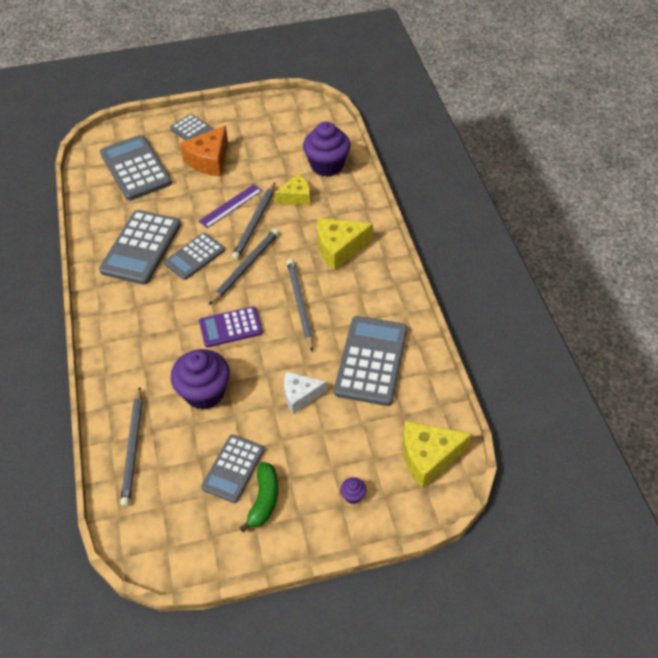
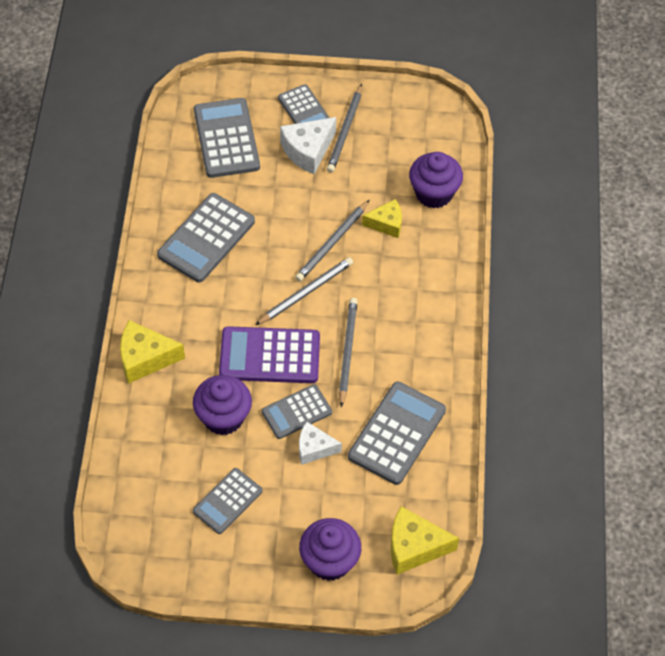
camera: 15 degrees right, 5 degrees up
(133, 448) = (141, 453): grey pencil -> grey pencil (345, 131)
(194, 256) = (257, 265): grey calculator -> grey calculator (296, 412)
(209, 160) = (308, 150): orange cheese -> white cheese
(230, 206) = (313, 214): purple ruler -> none
(230, 327) = (270, 356): purple calculator -> purple calculator, size x1.60
(264, 500) = (246, 539): green banana -> none
(339, 248) = (410, 299): yellow cheese -> yellow cheese (145, 358)
(353, 495) = (329, 561): purple cupcake -> purple cupcake, size x2.44

